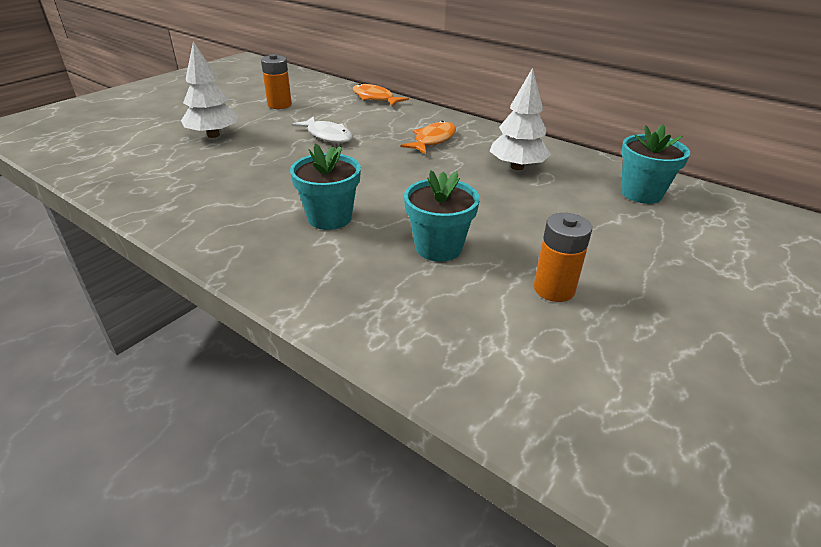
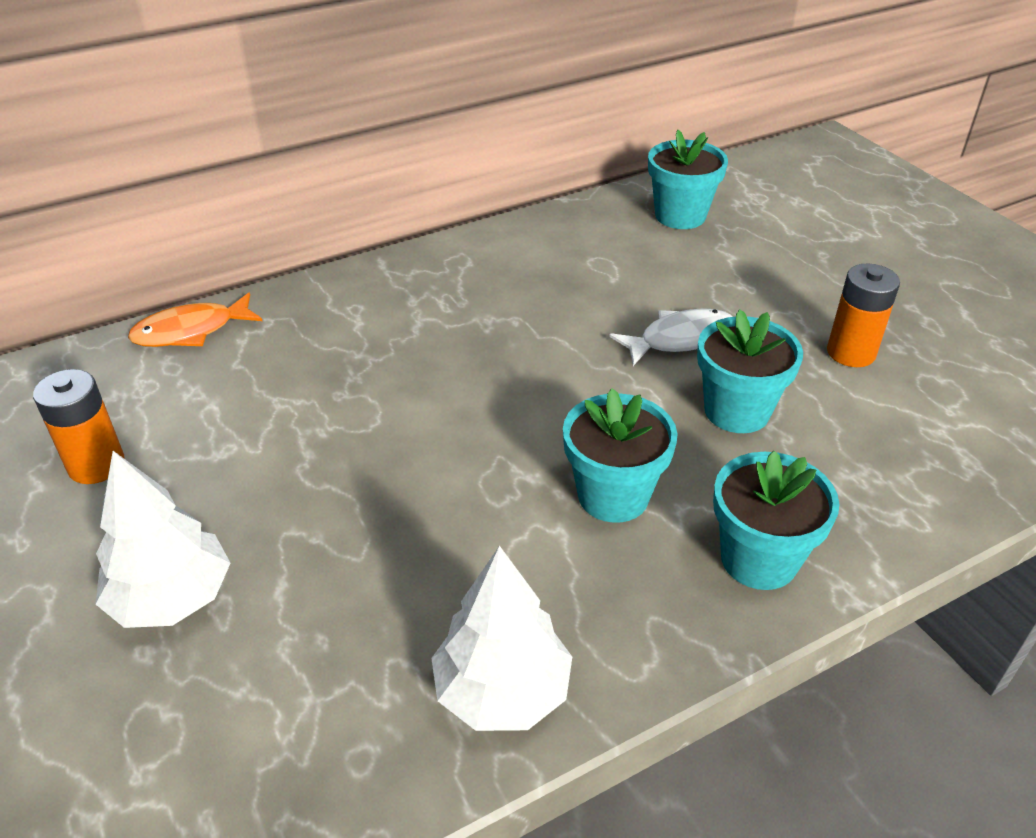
camera: 65 degrees left, 5 degrees up
(302, 275) = (758, 559): none -> turquoise flower pot
(327, 136) = (312, 431): white fish -> white fish (680, 339)
(433, 140) = (422, 320): orange fish -> none
(517, 167) = (561, 276): white tree -> white tree (502, 691)

